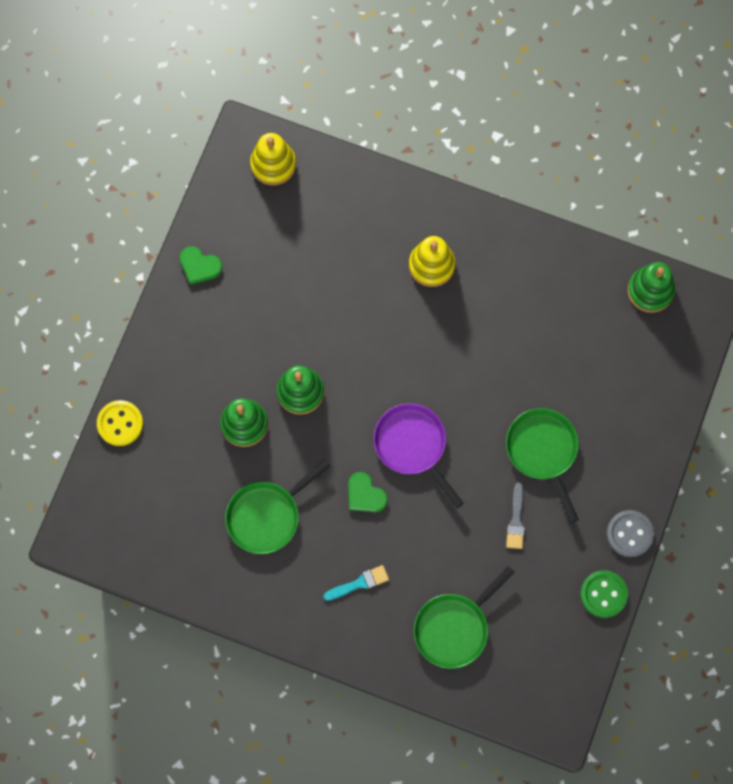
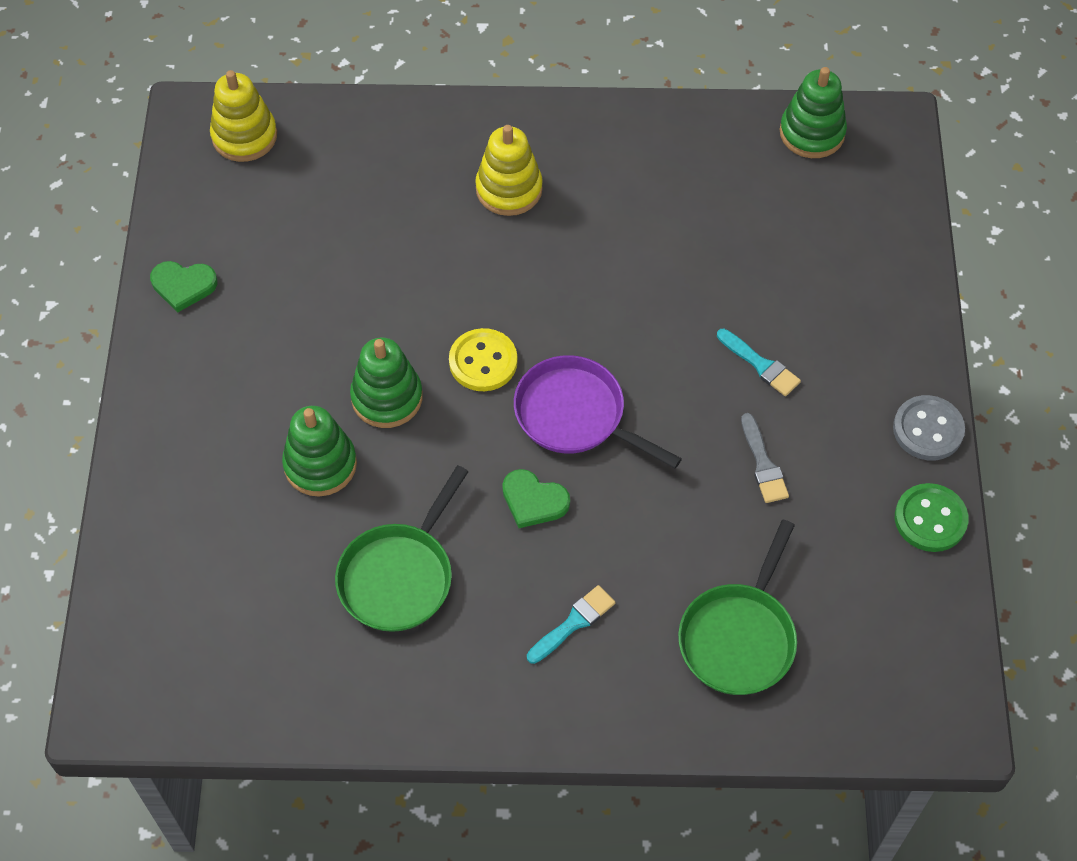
camera: 20 degrees left, 15 degrees down
(120, 423) = (132, 523): yellow button -> yellow button (483, 362)
(543, 451) = (760, 365): green pan -> turquoise brush

